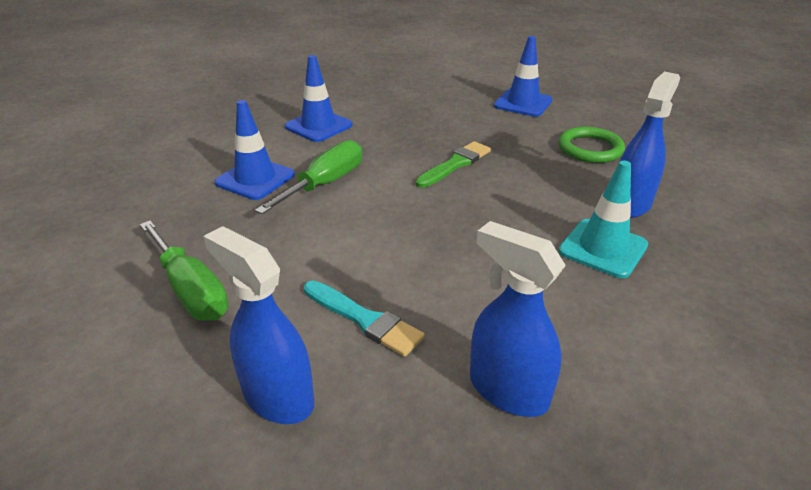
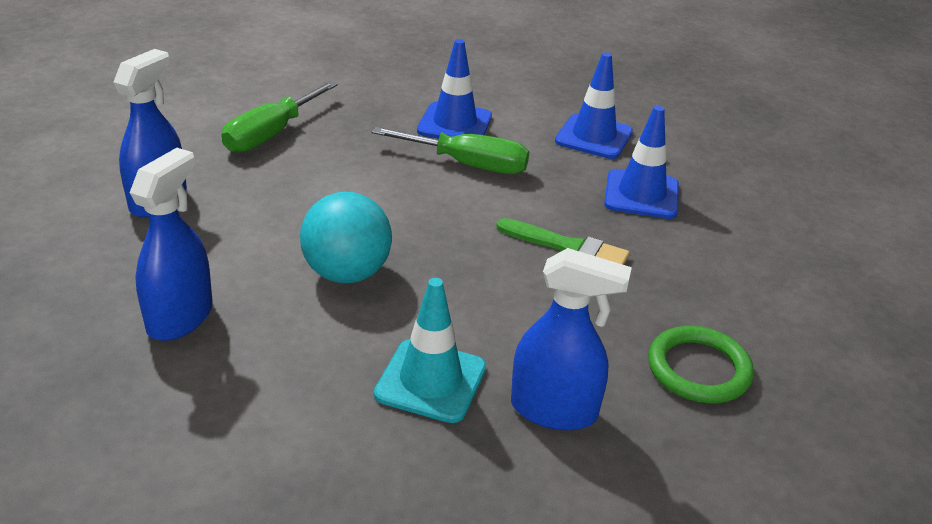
camera: 70 degrees right, 0 degrees up
(364, 319) = (255, 226): turquoise brush -> none
(460, 270) = (347, 273): none -> turquoise ball
(523, 103) = (805, 293): blue traffic cone -> blue traffic cone (641, 195)

